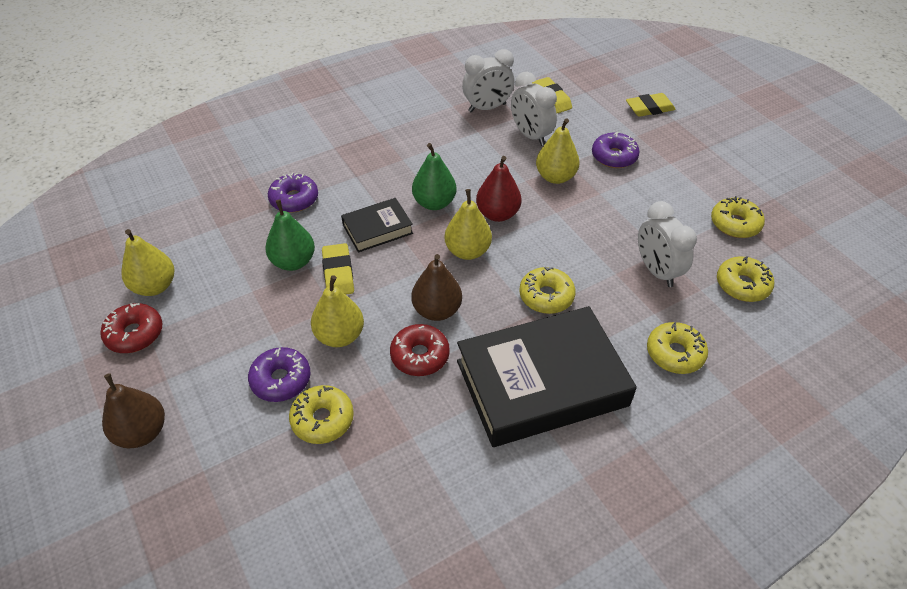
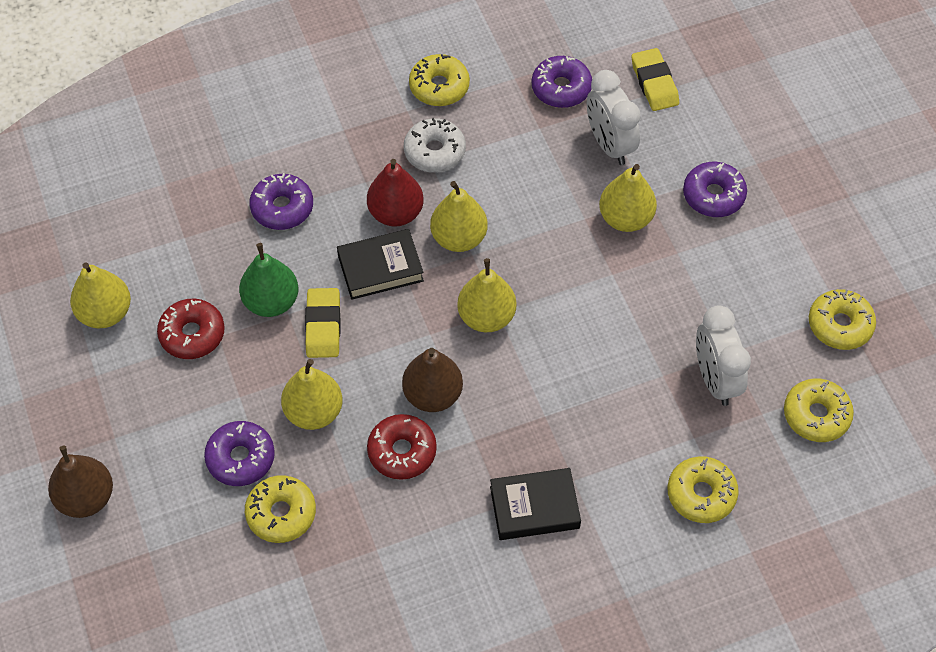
camera: 10 degrees right, 10 degrees up
(135, 334) = (81, 374): red donut -> red donut (192, 334)
(404, 153) = (434, 152): none -> white donut
(434, 203) = (459, 238): green pear -> yellow pear
(487, 108) = (561, 88): white clock -> purple donut
(497, 214) = (536, 266): red pear -> red pear (395, 213)
(541, 383) = (534, 507): black book -> black book, size x0.49
(546, 296) = (568, 395): yellow donut -> yellow donut (439, 87)
(649, 108) = (788, 118): yellow eraser -> none

